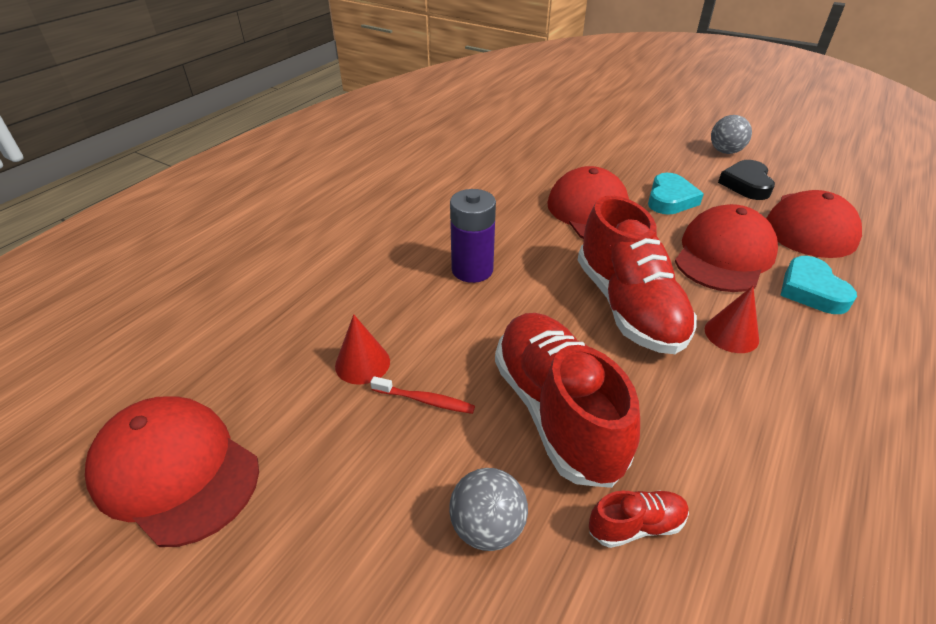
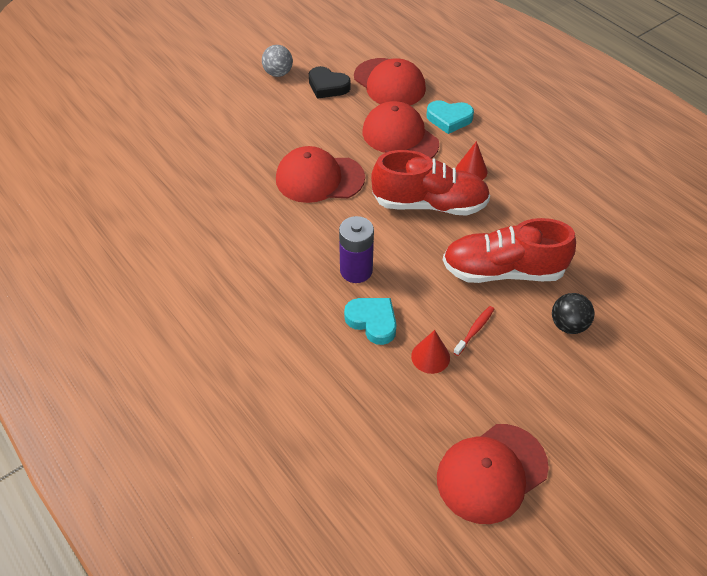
camera: 70 degrees left, 10 degrees up
(487, 527) = (568, 325): grey ball -> black ball
(636, 525) = (581, 267): red shoe -> none
(670, 199) = (324, 132): turquoise heart -> turquoise heart (372, 322)

